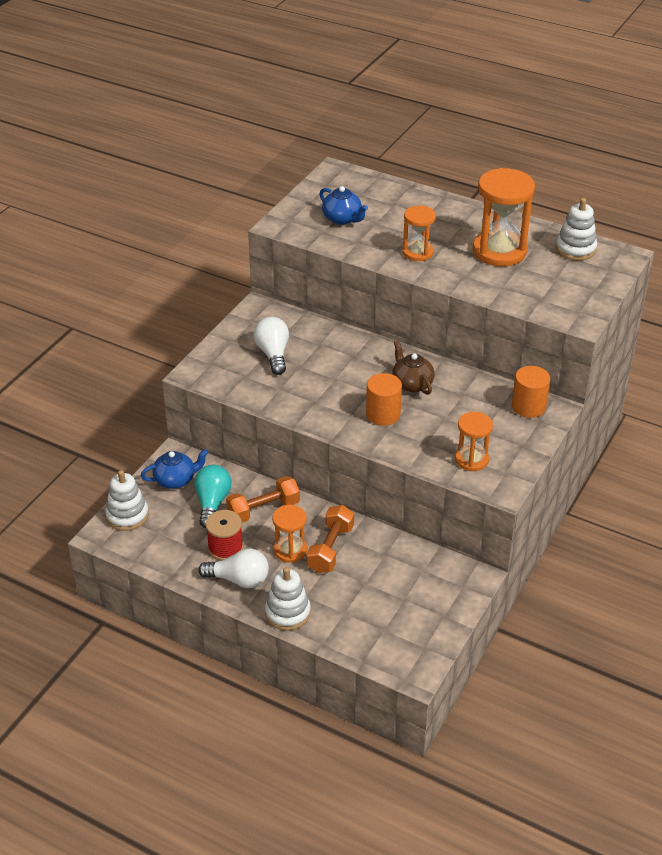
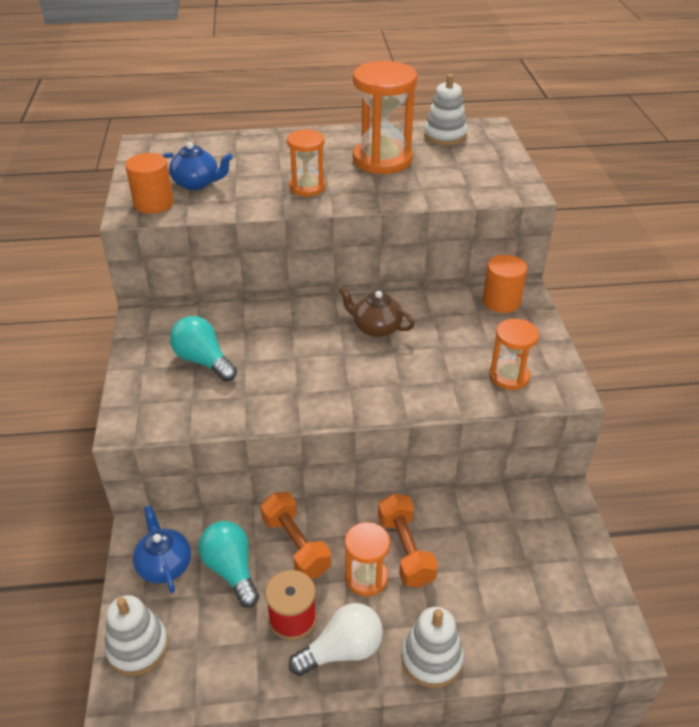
camera: 35 degrees left, 0 degrees up
(176, 480) = (164, 565): blue teapot -> blue teapot turned 60 degrees counterclockwise
(263, 510) = (296, 545): orange dumbbell -> orange dumbbell turned 60 degrees counterclockwise
(273, 354) = (203, 361): white light bulb -> turquoise light bulb
(383, 414) = (379, 371): orange cylinder -> orange cylinder (153, 204)

